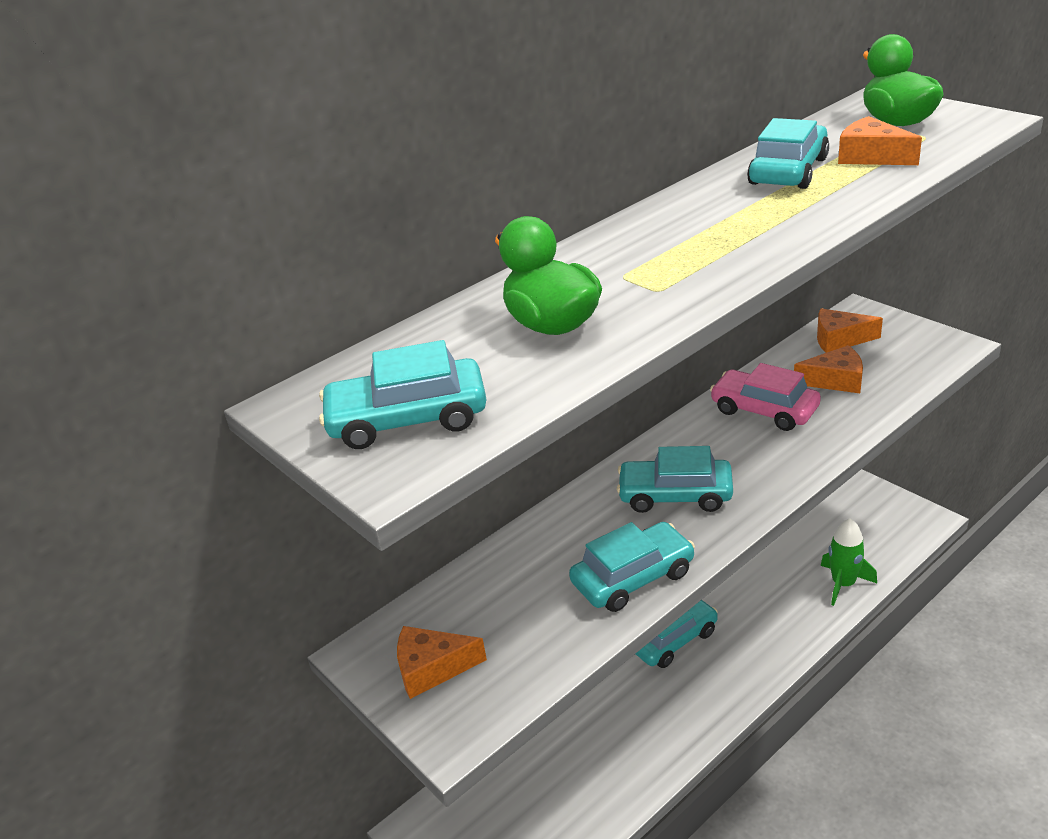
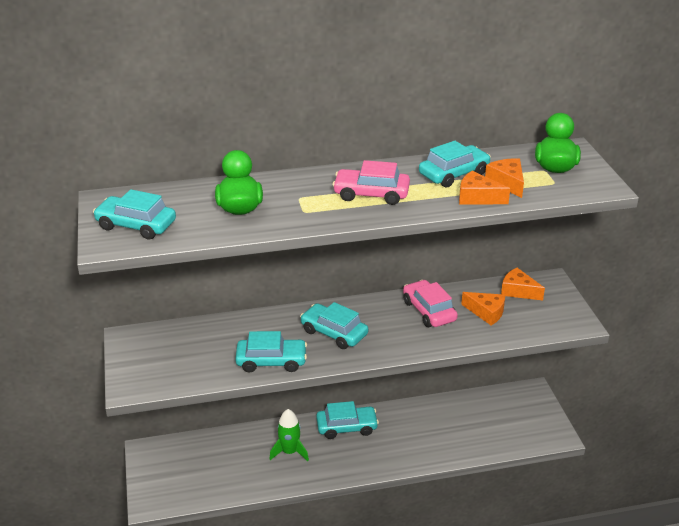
camera: 25 degrees right, 0 degrees up
(432, 668) = (147, 357): orange cheese -> orange cheese (477, 197)
(719, 233) = (371, 194): none -> pink car
(843, 584) = (469, 446): green rocket -> green rocket (289, 452)

